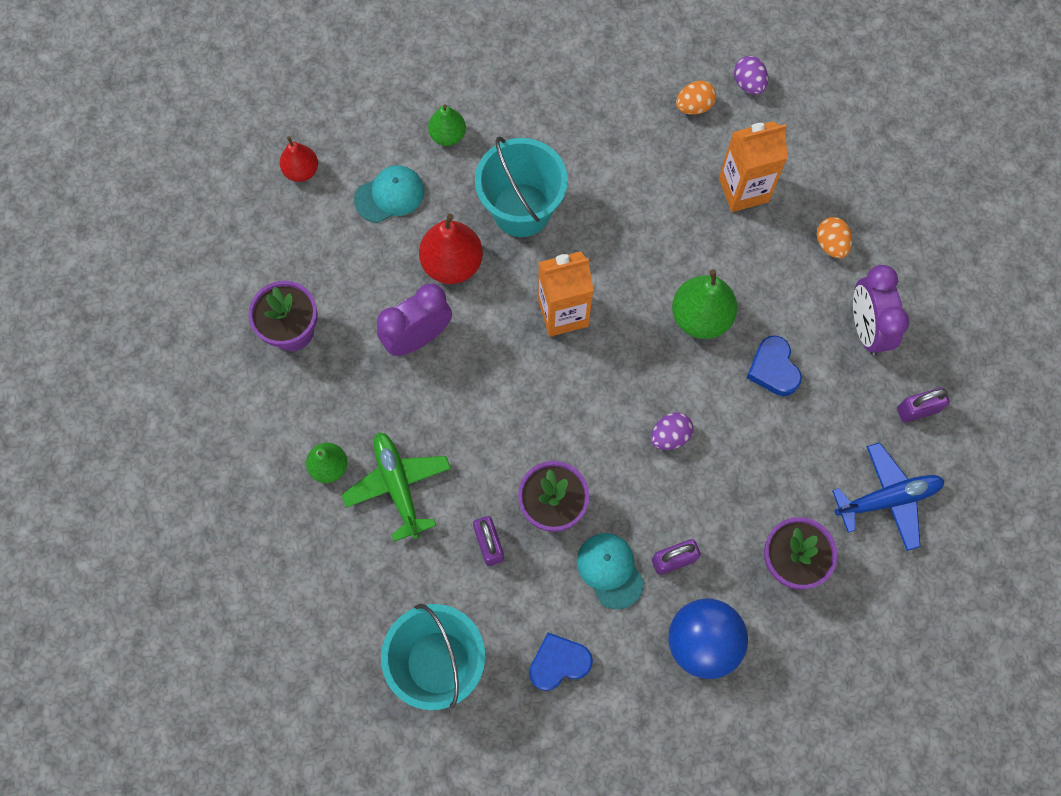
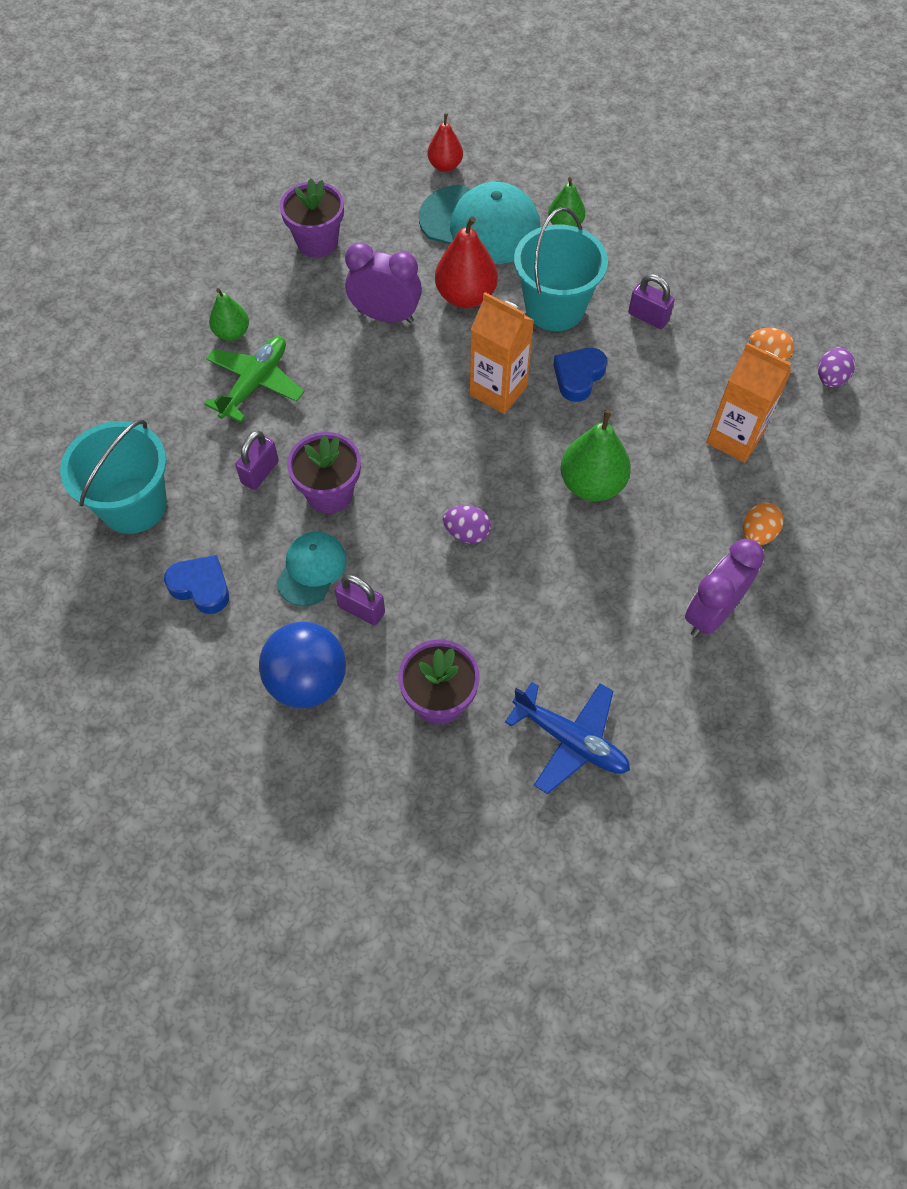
camera: 50 degrees right, 10 degrees down
(390, 195) = (480, 225): turquoise cap -> turquoise cap, size x1.80
(773, 369) = (600, 567): blue heart -> blue heart (578, 377)
(917, 410) = (678, 707): purple padlock -> purple padlock (648, 317)

